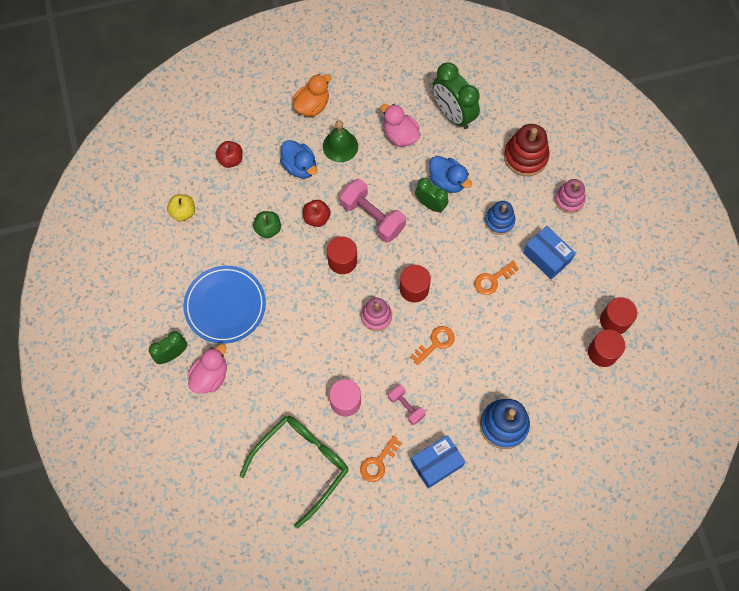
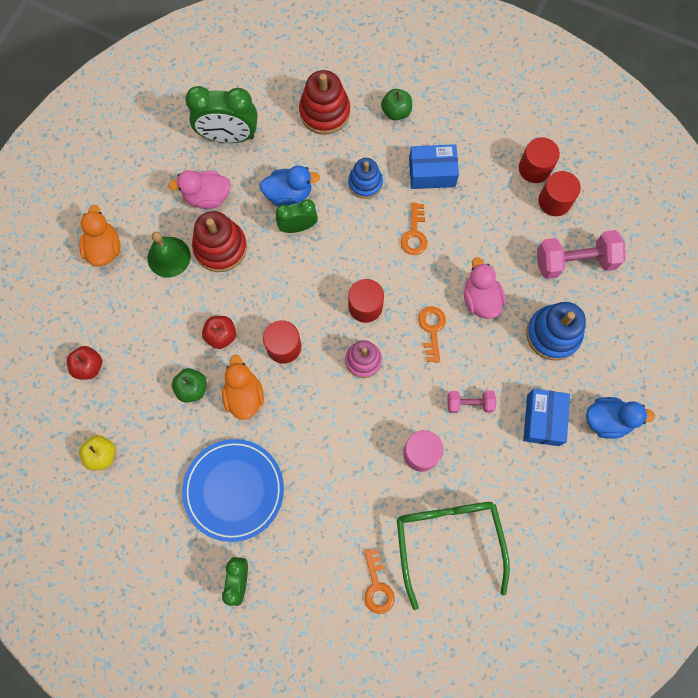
camera: 50 degrees left, 5 degrees up
(210, 376) = (292, 560): pink duck -> pink duck (480, 299)
(290, 263) = (244, 395): none -> orange duck
(300, 166) = (156, 309): blue duck -> blue duck (607, 420)
(372, 217) = (265, 286): pink dumbbell -> pink dumbbell (575, 261)
(374, 170) = (220, 247): none -> red stacking toy
(378, 462) = (501, 470): orange key -> orange key (377, 586)
(569, 200) = (396, 112): pink stacking toy -> green apple

